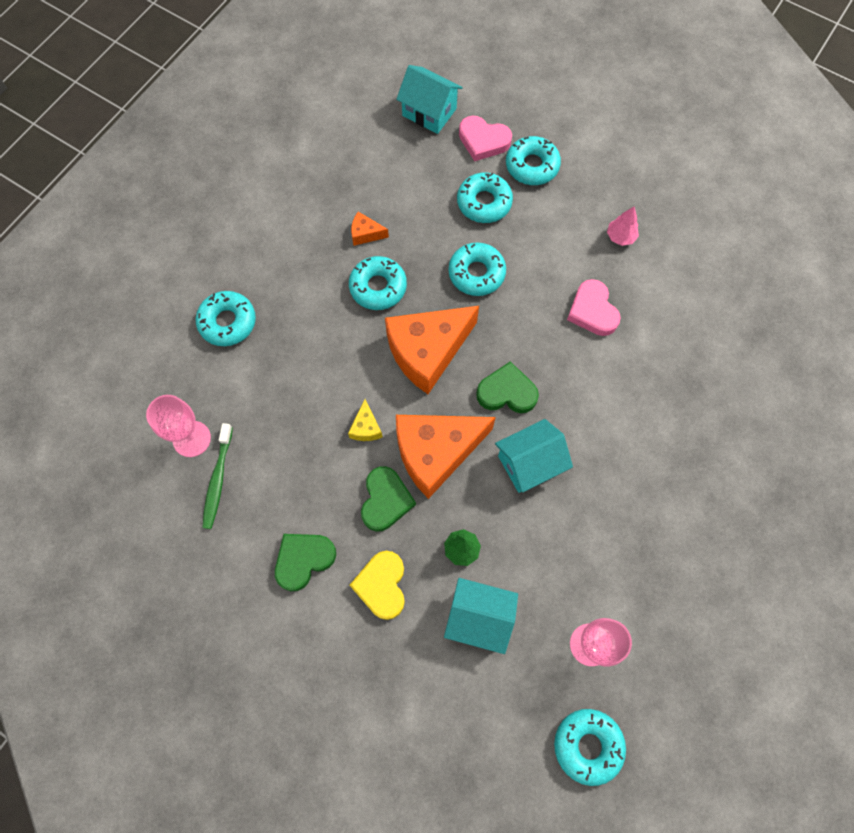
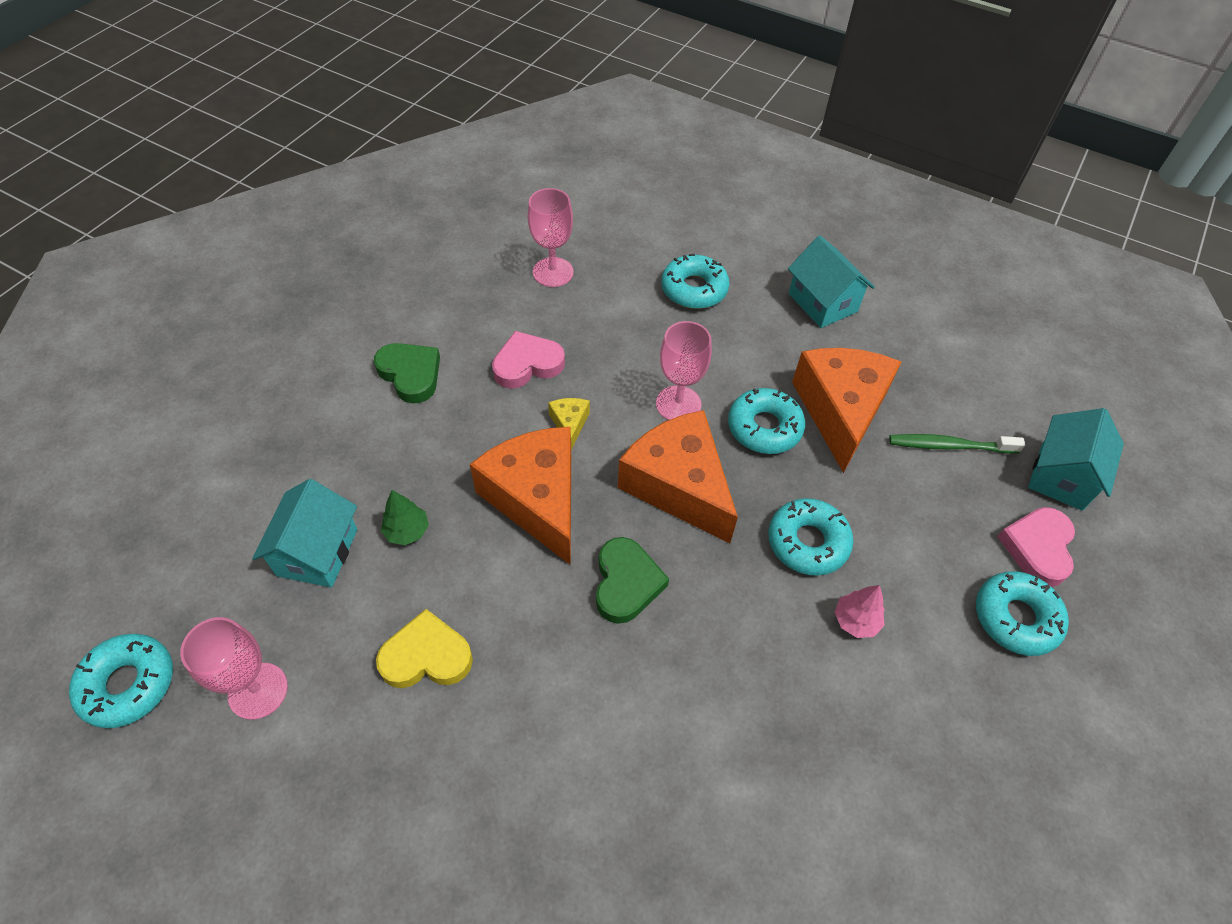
camera: 85 degrees right, 15 degrees down
(218, 480) = (506, 296): green toothbrush -> green toothbrush (949, 446)
(351, 345) = (678, 404): none -> pink goblet
(365, 234) = (840, 411): orange cheese -> orange cheese, size x2.41
(366, 427) = (569, 424): yellow cheese -> yellow cheese turned 90 degrees clockwise
(382, 585) = (372, 448): yellow heart -> yellow heart (426, 656)
(385, 500) = (475, 448): green heart -> none
(484, 203) = (928, 550): turquoise donut -> none
(529, 463) = (521, 613): turquoise house -> turquoise house (822, 302)
(592, 311) = (773, 707): pink heart -> pink heart (527, 364)
(620, 237) = (921, 759): pink tree -> pink tree (855, 621)

